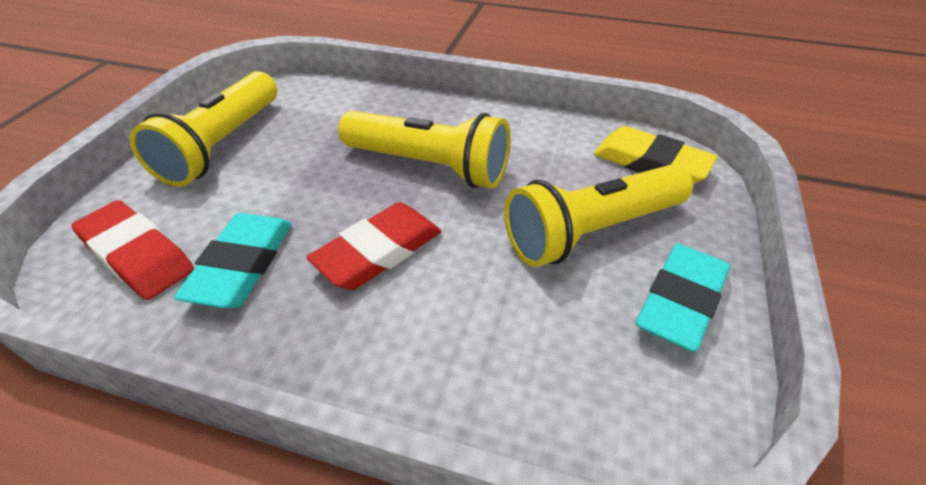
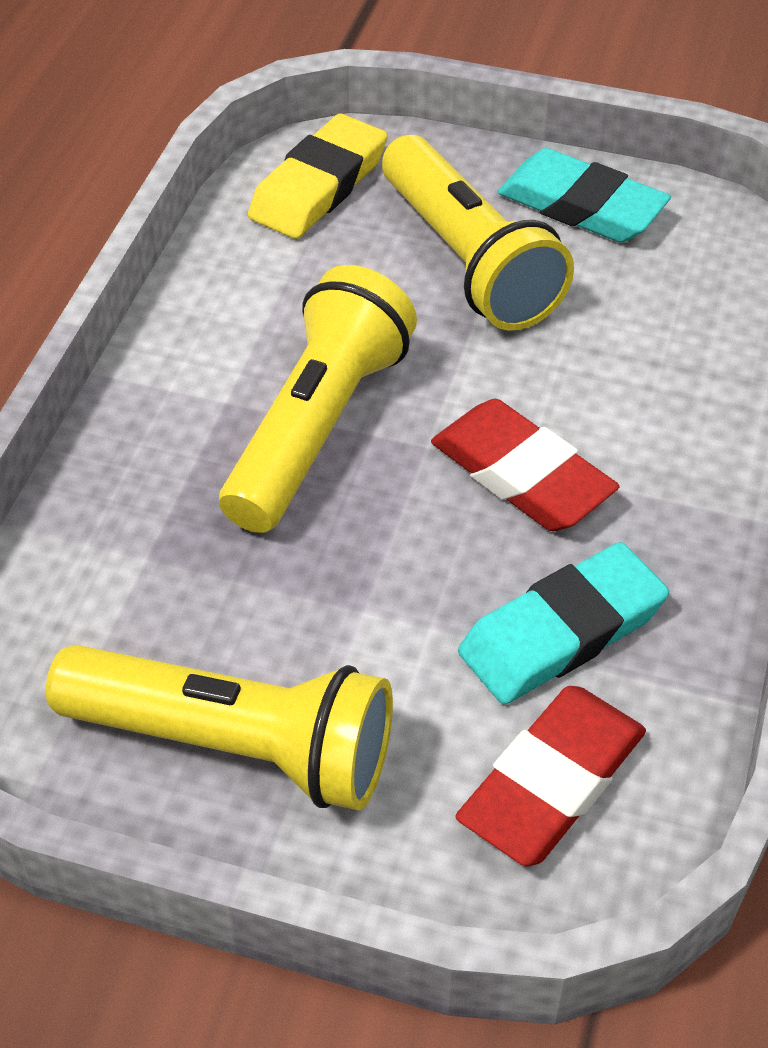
camera: 90 degrees left, 5 degrees up
(241, 265) = (562, 632): turquoise eraser -> turquoise eraser turned 45 degrees counterclockwise

